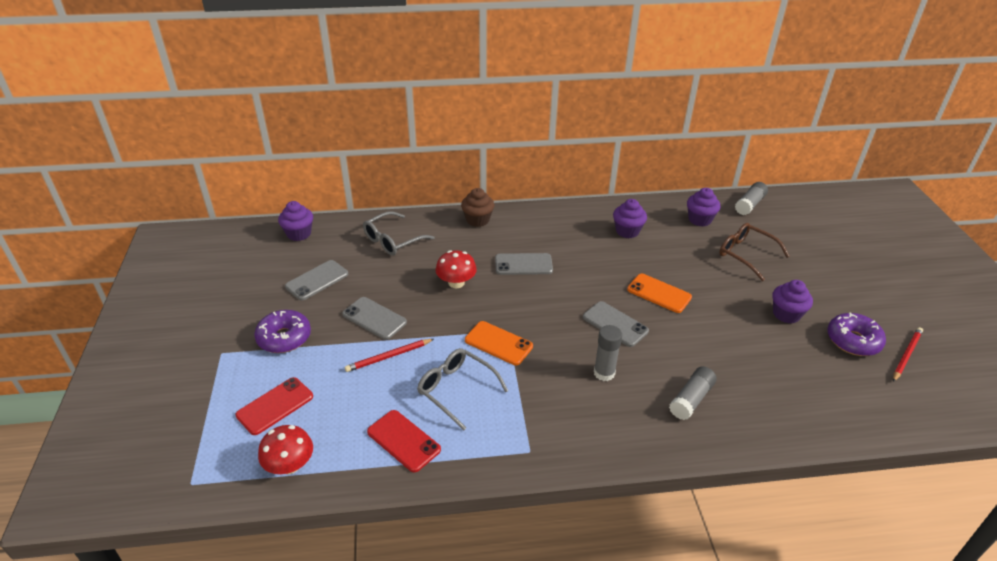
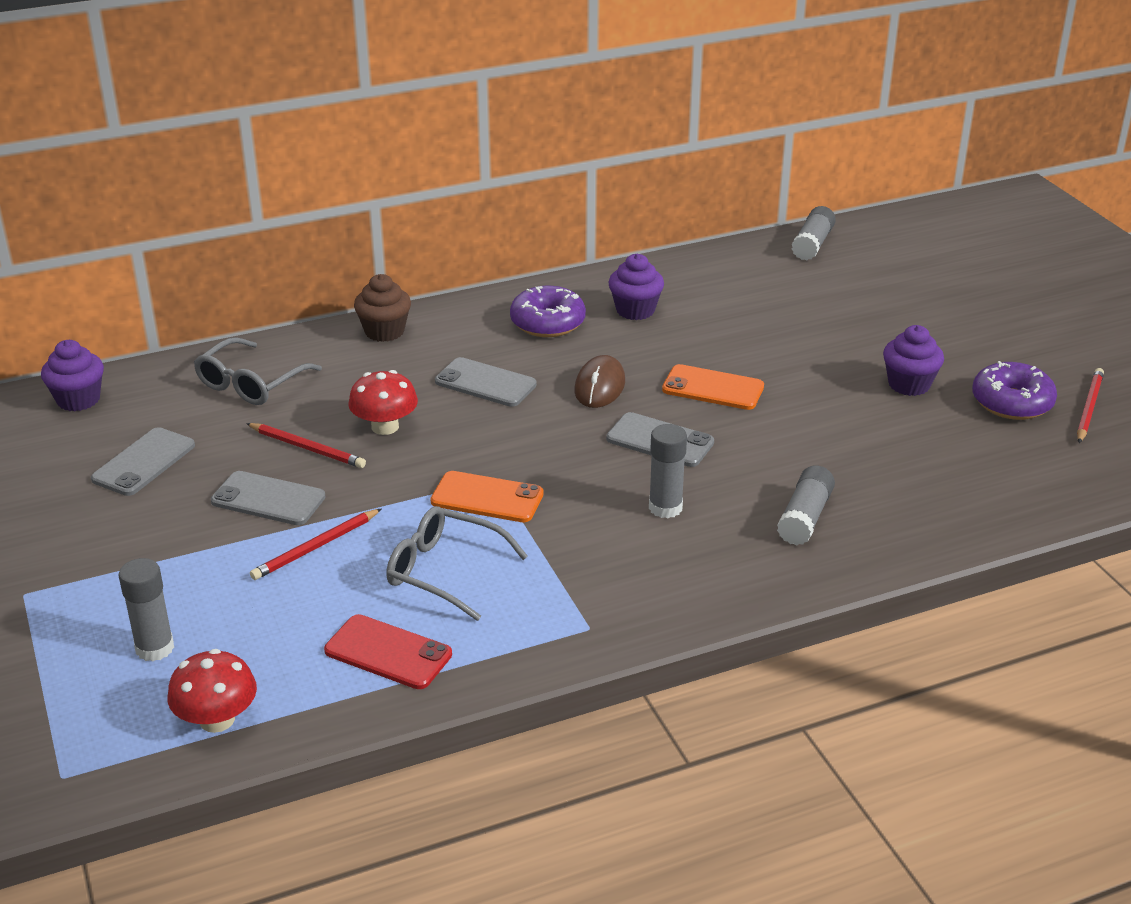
camera: 15 degrees left, 5 degrees down
(275, 406) = (155, 648): red phone -> grey glue stick
(284, 338) = (125, 553): purple donut -> purple donut (547, 323)
(408, 288) = (307, 448): none -> red pencil
(523, 264) = (485, 383): grey phone -> grey phone turned 45 degrees clockwise
(590, 279) = (599, 386): none -> brown mouse
(699, 220) = (742, 277): purple cupcake -> none
(745, 254) = (826, 314): brown glasses -> none

